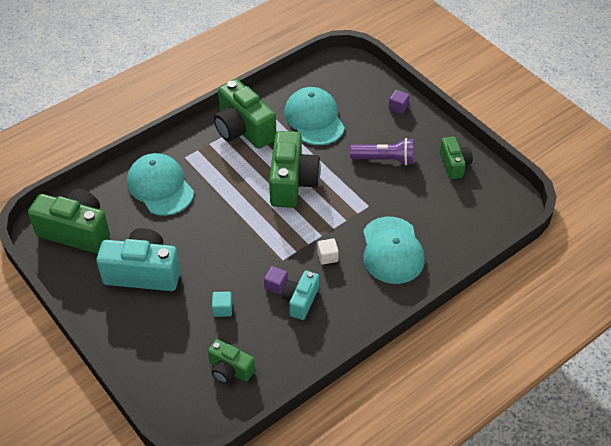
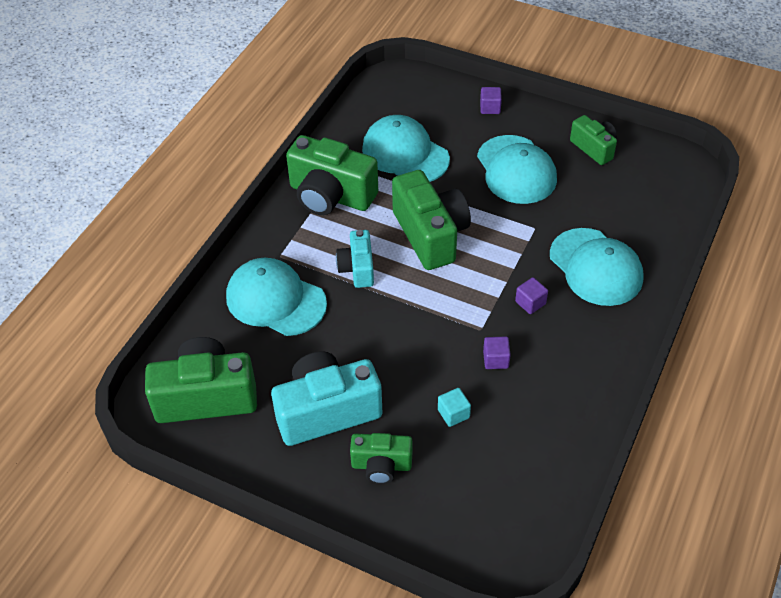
camera: 25 degrees left, 0 degrees up
(230, 370) = (512, 481): green camera -> green camera (381, 465)
(300, 301) = (536, 365): turquoise camera -> turquoise camera (357, 268)
(327, 256) = (530, 303): white cube -> purple cube
(385, 159) = (516, 170): purple flashlight -> turquoise cap

